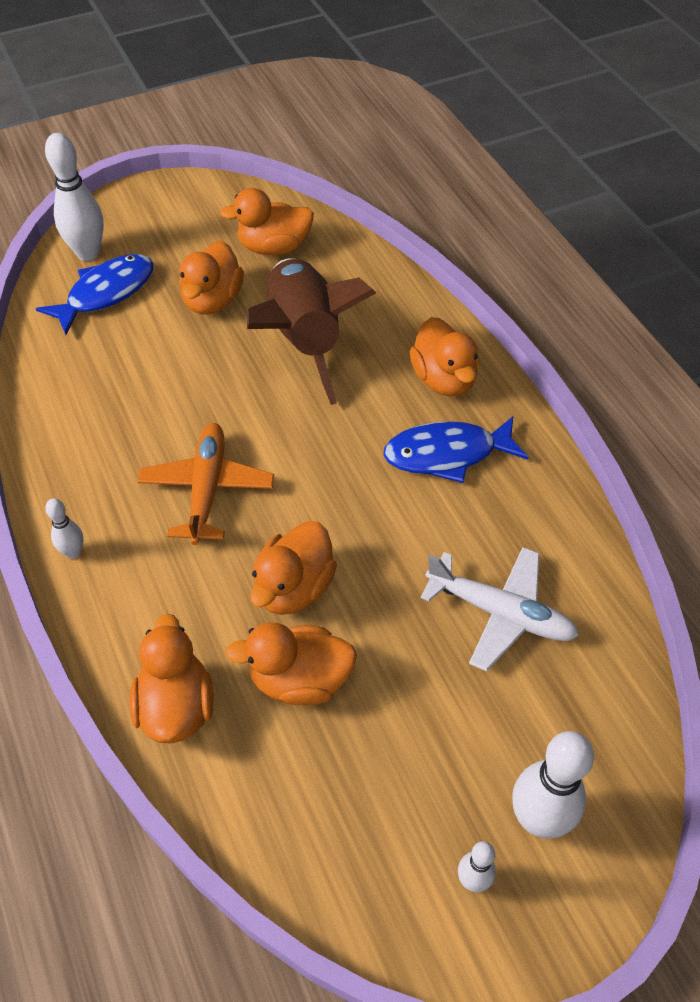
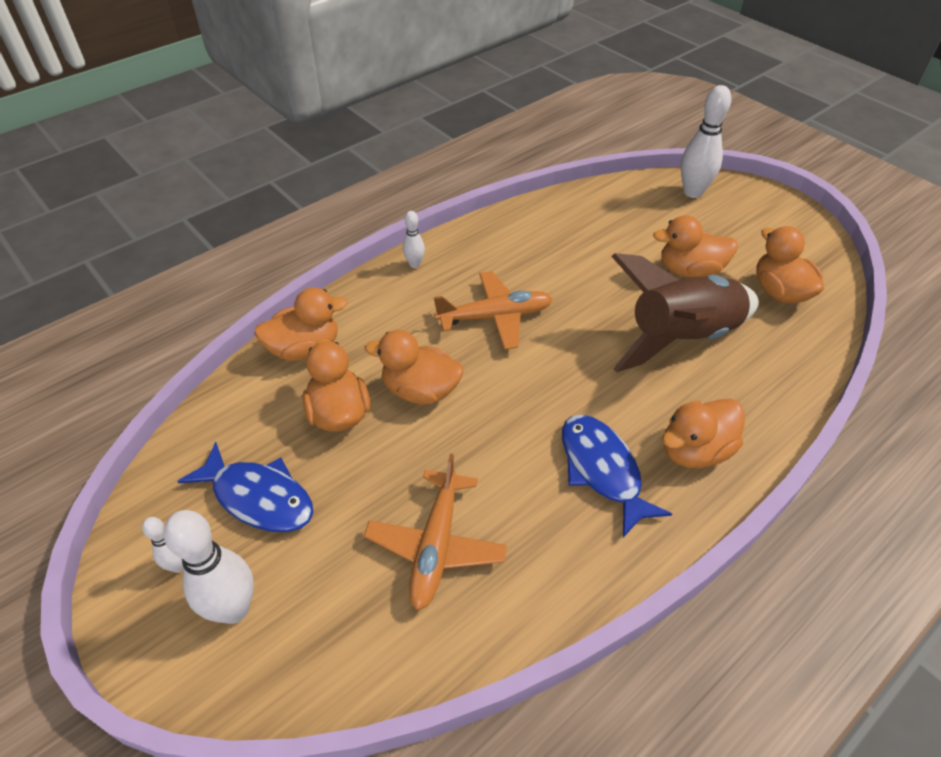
camera: 75 degrees right, 5 degrees down
(106, 293) = (658, 212): blue fish -> blue fish (258, 497)
(501, 613) = (436, 546): white plane -> orange plane

